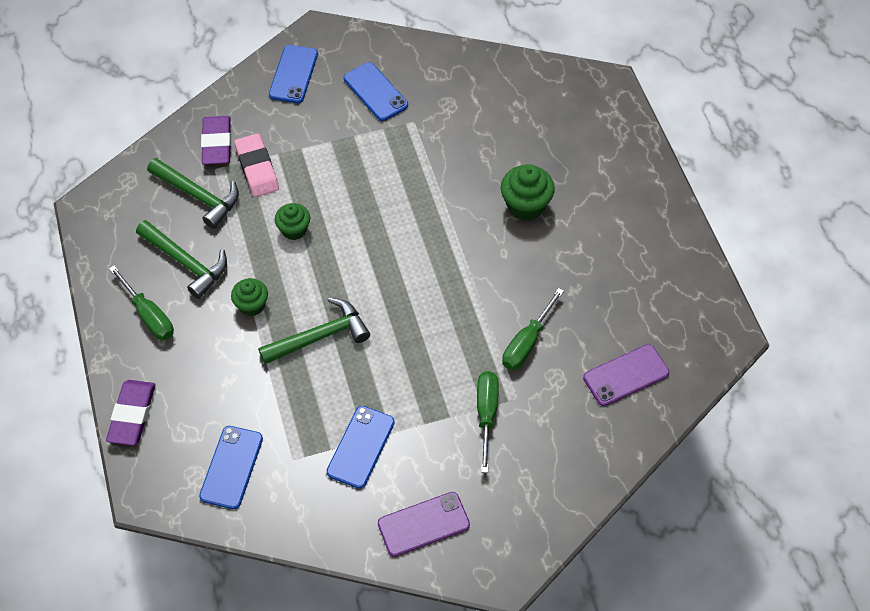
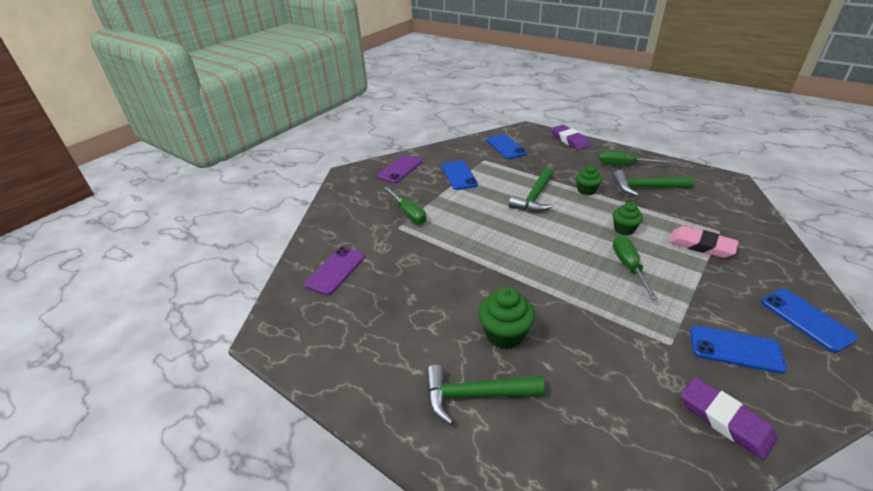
camera: 145 degrees right, 20 degrees down
(198, 196) = (699, 214): green hammer -> green hammer (475, 395)
(217, 143) = (747, 243): purple eraser -> purple eraser (724, 420)
(527, 342) = (416, 253): green screwdriver -> green screwdriver (628, 266)

